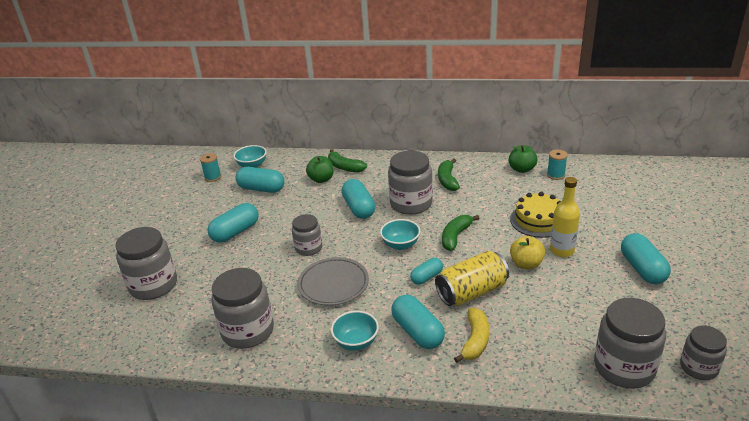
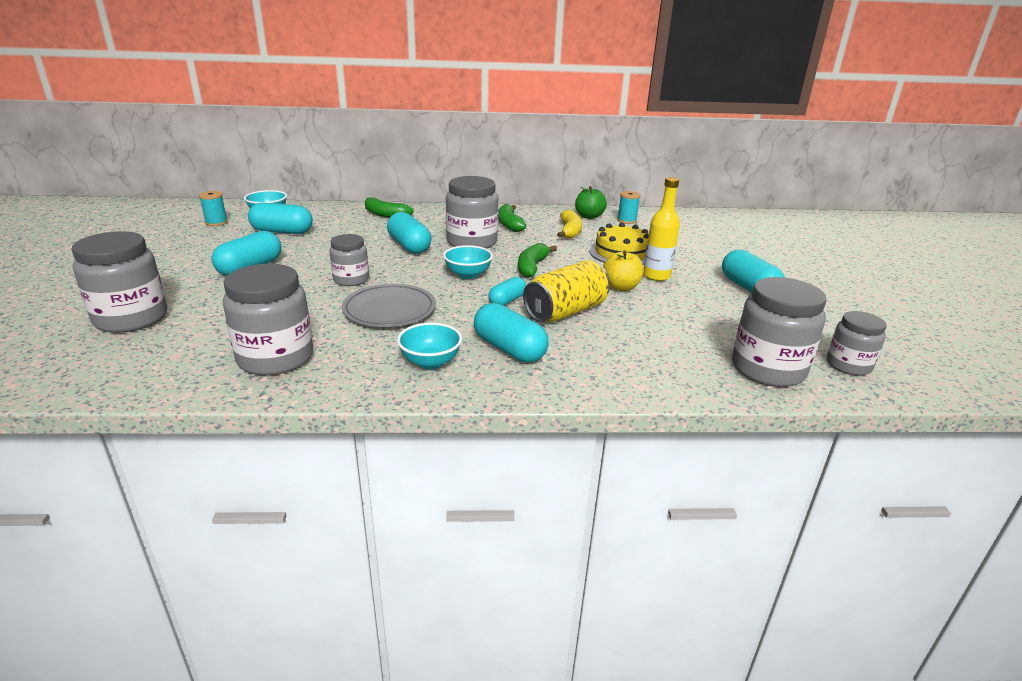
camera: 15 degrees left, 5 degrees down
(321, 179) = (358, 224): green apple -> none
(475, 340) = (584, 354): yellow banana -> yellow banana (570, 231)

